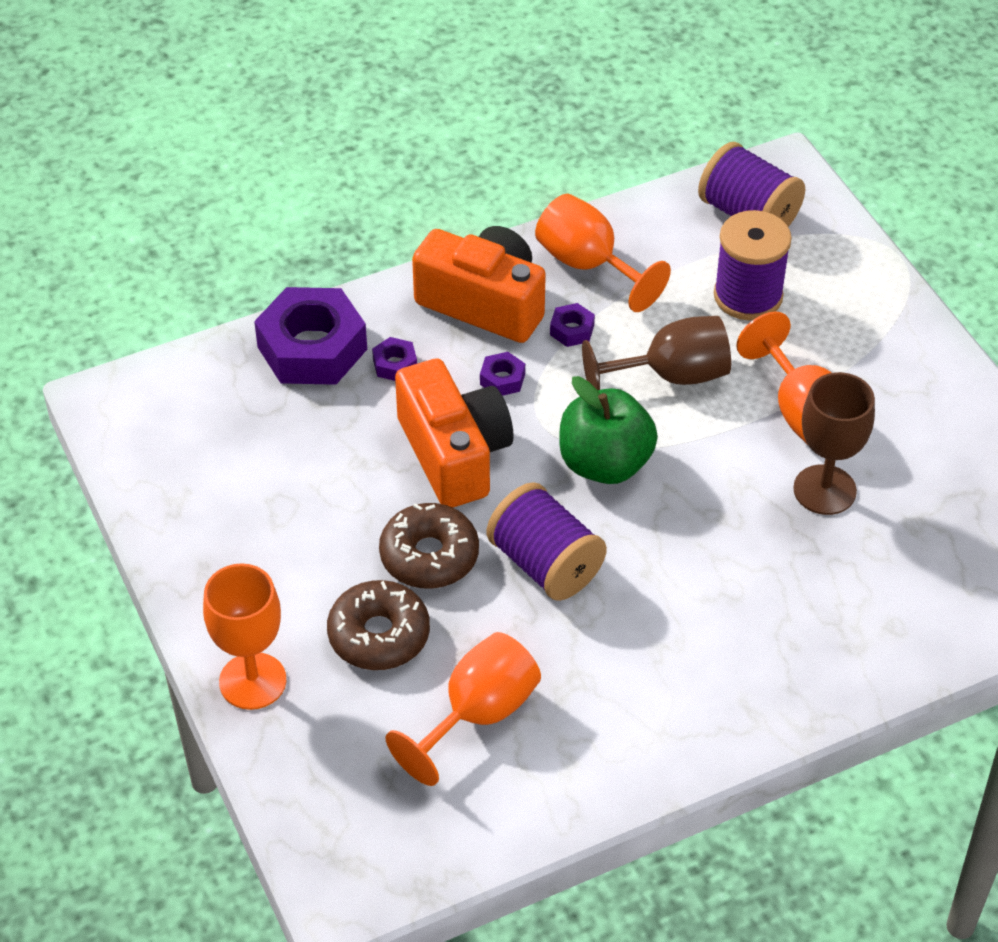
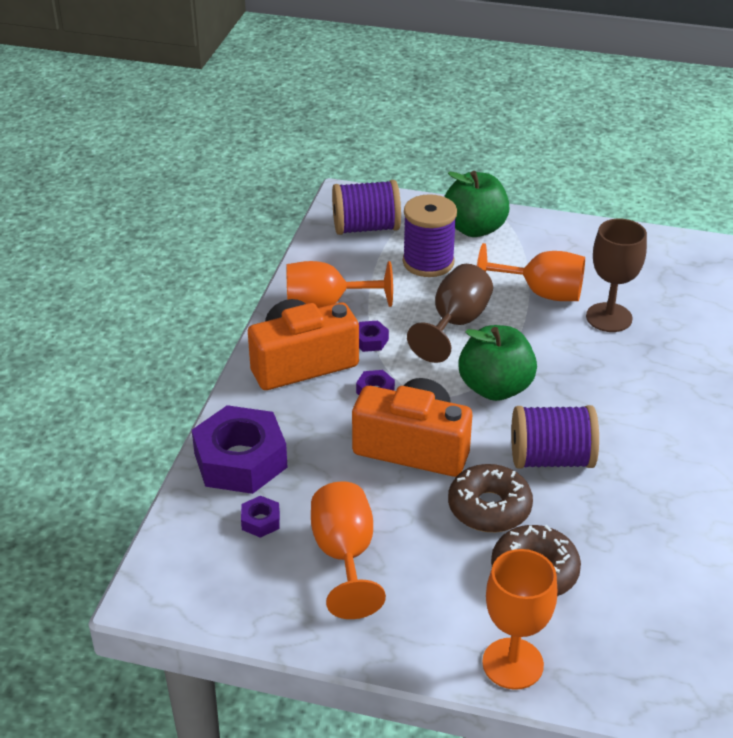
camera: 50 degrees left, 10 degrees down
(395, 364) = (304, 430): purple nut -> purple nut (260, 521)
(477, 715) = (649, 561): orange goblet -> orange goblet (345, 556)
(852, 296) = (474, 228): none -> green apple

